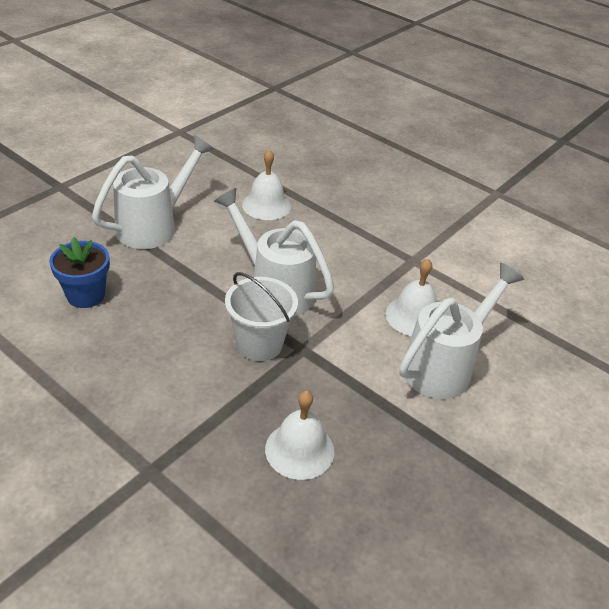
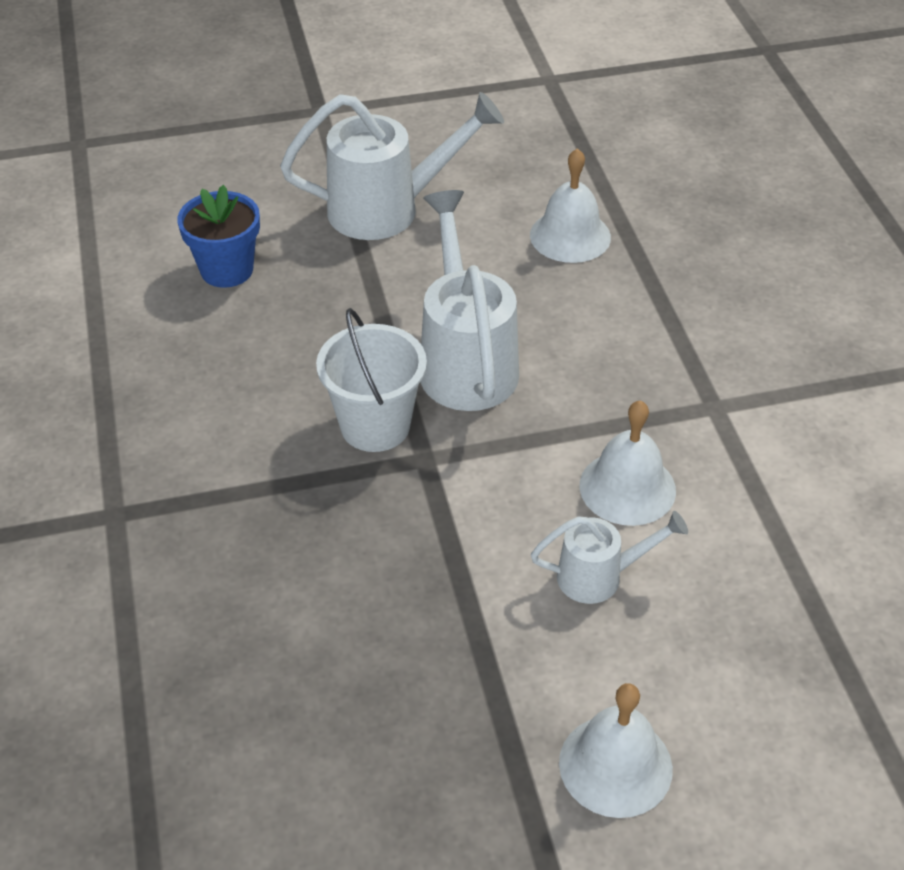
camera: 40 degrees right, 5 degrees up
(299, 450) = (298, 581): white bell -> white bell (615, 765)
(444, 366) = (599, 577): white watering can -> white watering can, size x0.55

